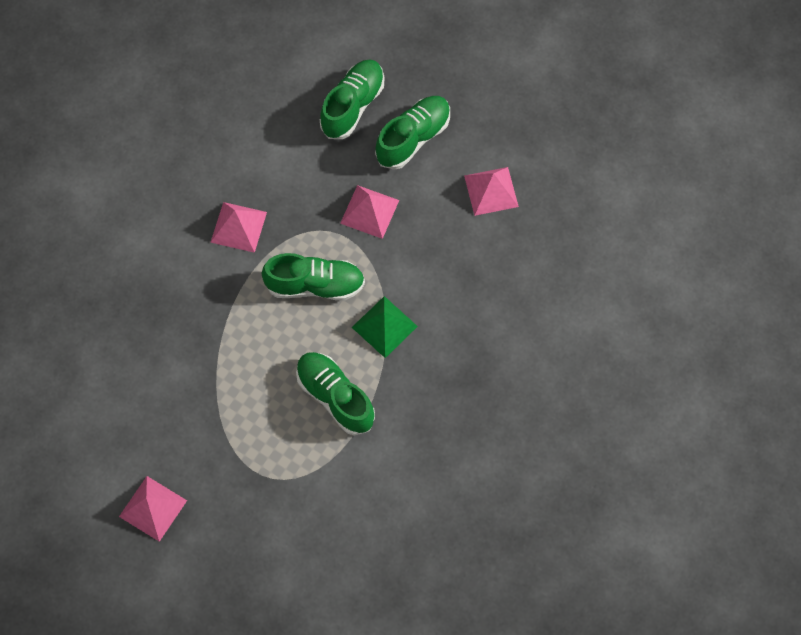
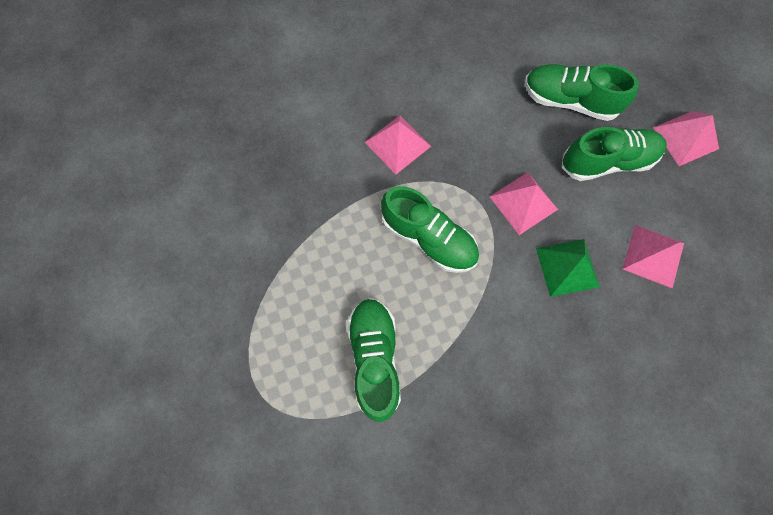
camera: 35 degrees right, 5 degrees up
(153, 508) = (141, 349): pink pyramid -> pink pyramid (686, 138)
(353, 106) = (569, 101): green shoe -> green shoe turned 135 degrees counterclockwise
(384, 326) = (466, 320): green pyramid -> green pyramid (567, 267)

